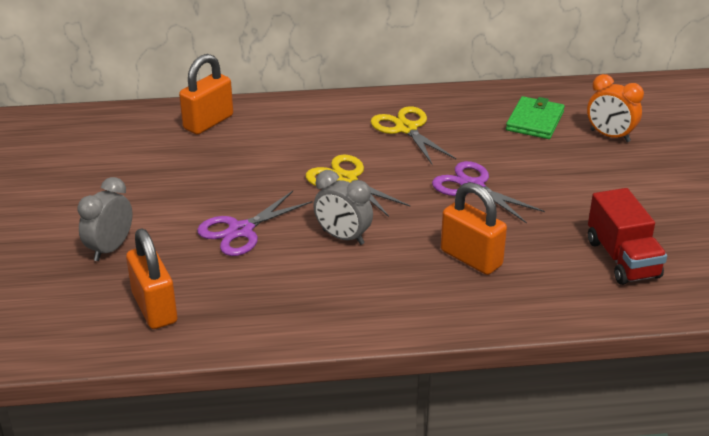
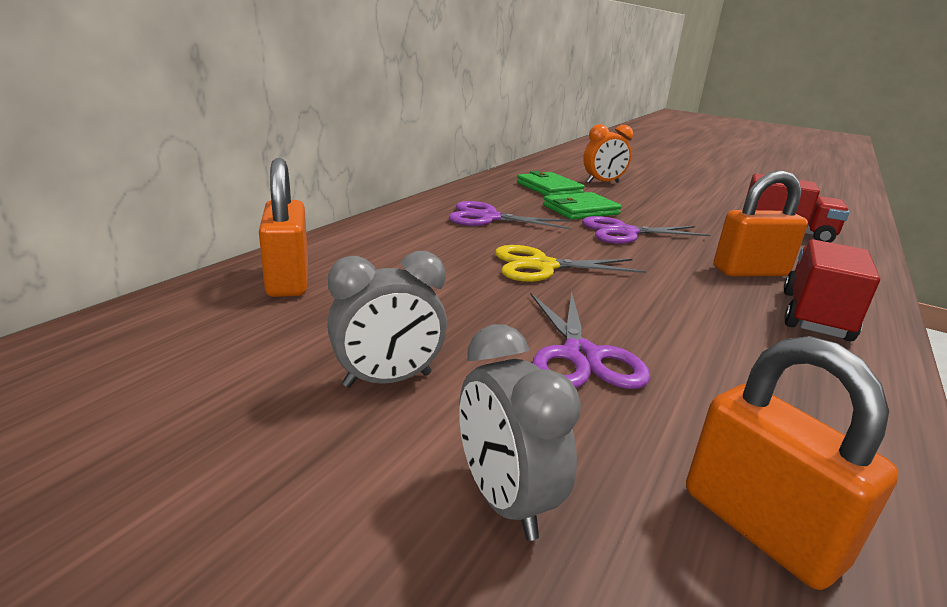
camera: 55 degrees left, 10 degrees down
(155, 308) = (760, 527): orange padlock -> orange padlock turned 45 degrees clockwise
(343, 237) = (660, 306): grey clock -> grey clock (388, 380)
(406, 128) = (488, 217): yellow scissors -> purple scissors
(417, 297) = (815, 316): none -> red truck
(498, 153) = (580, 210): none -> green wallet

